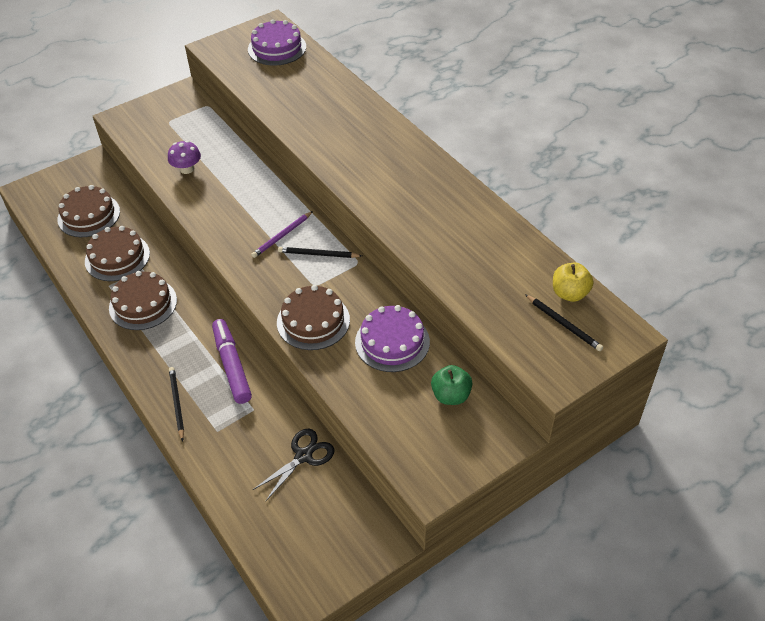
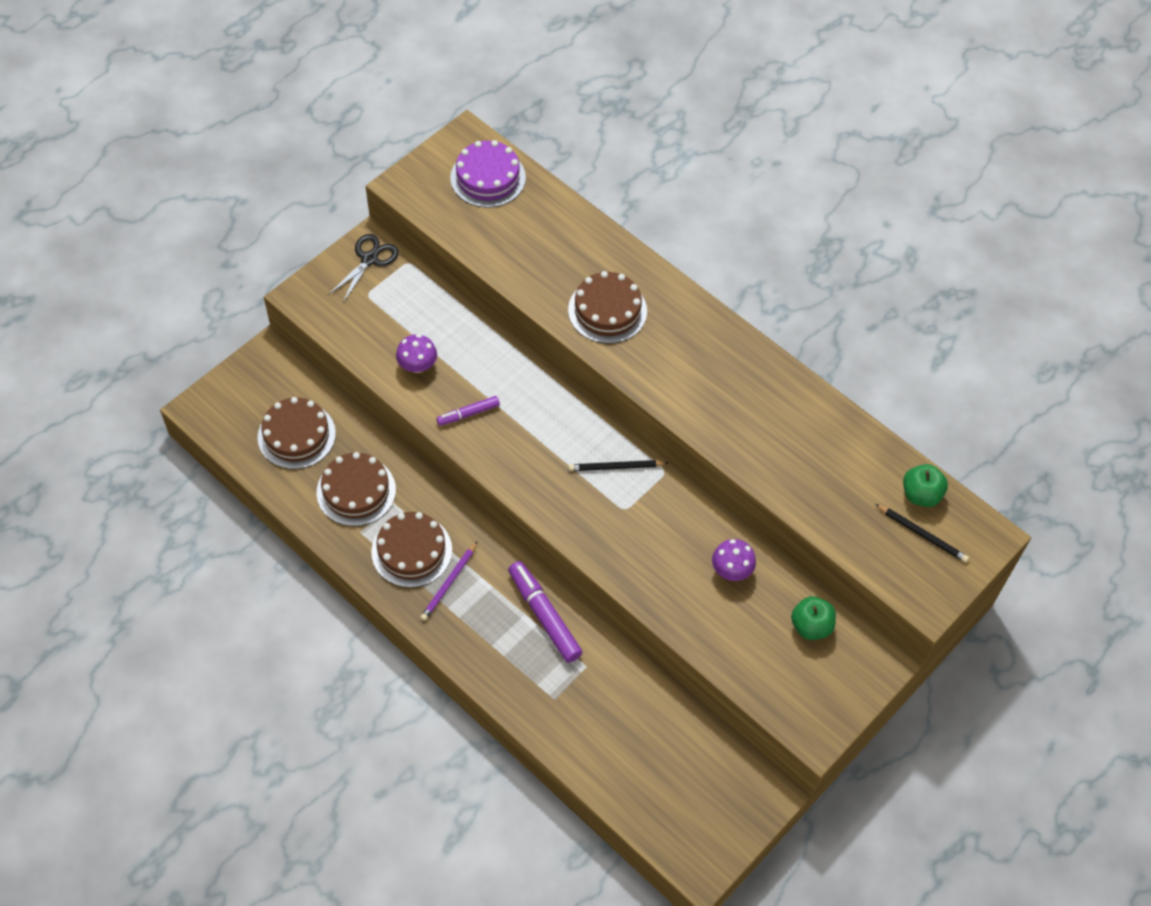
camera: 15 degrees left, 10 degrees up
(177, 403) = (498, 673): black pencil -> none
(213, 204) = (468, 414): none -> purple marker
(282, 236) = (566, 447): purple pencil -> purple pencil (449, 583)
(303, 456) = (658, 712): black scissors -> black scissors (369, 259)
(313, 321) = (637, 557): brown cake -> brown cake (607, 310)
(392, 342) = (731, 570): purple cake -> purple mushroom
(569, 293) = (921, 495): yellow apple -> green apple

